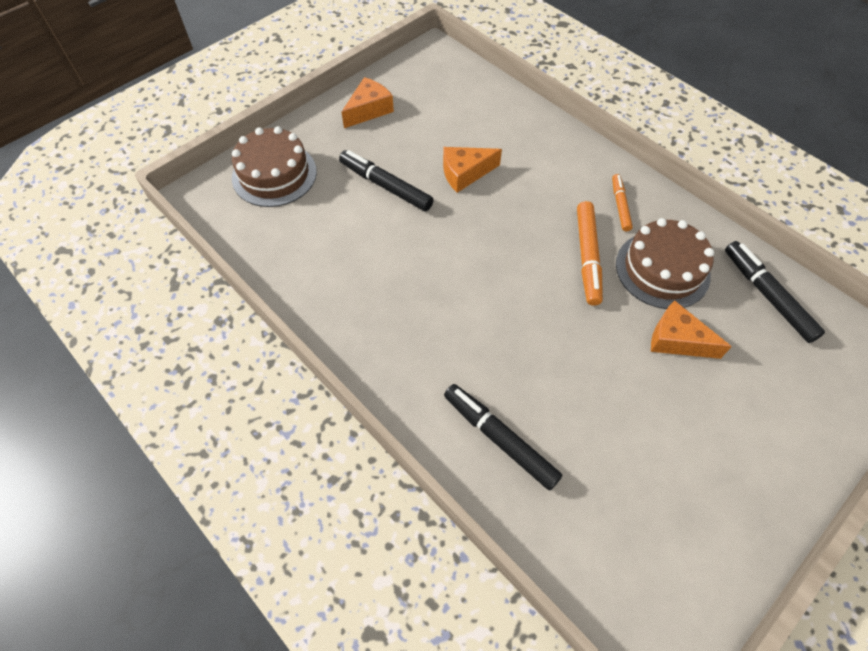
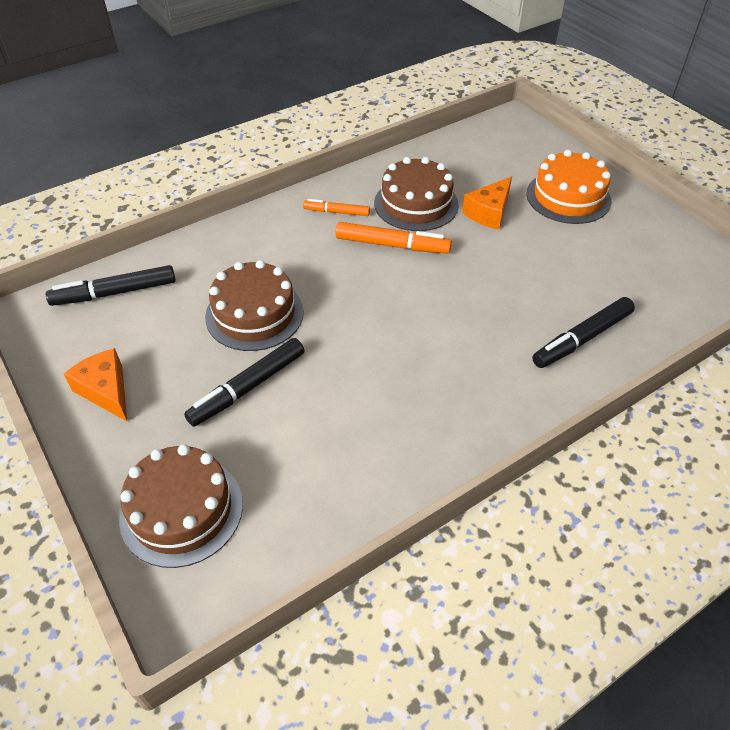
camera: 80 degrees left, 10 degrees down
(465, 173) = (254, 314): orange cheese -> brown cake
(746, 426) = (568, 197): none -> orange cake
(767, 295) = (452, 156): black marker -> black marker (114, 293)

